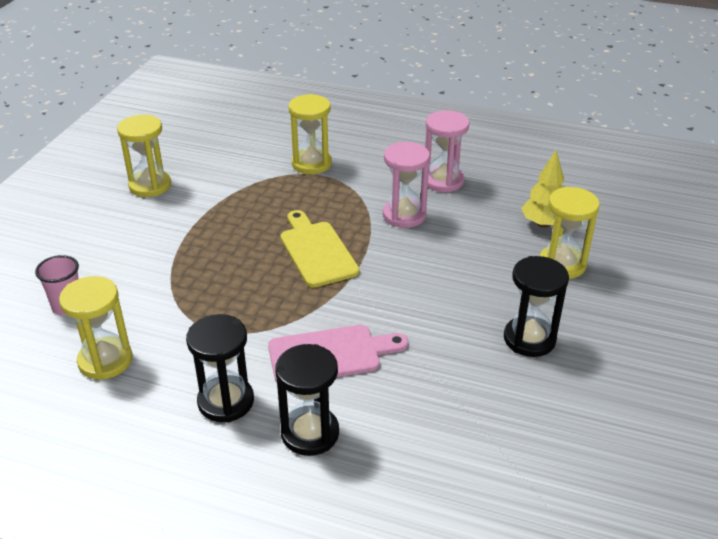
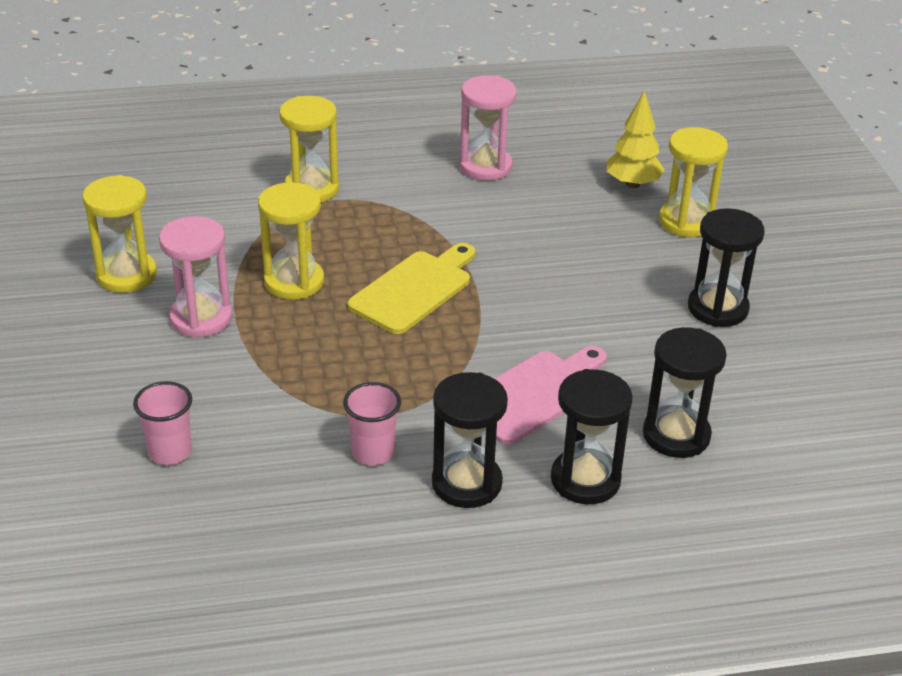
camera: 30 degrees left, 0 degrees up
(105, 360) = (283, 493): yellow hourglass -> yellow hourglass (294, 282)
(186, 354) = (373, 452): none -> pink cup
(316, 251) = (414, 289): yellow cutting board -> yellow cutting board turned 90 degrees clockwise
(404, 215) = (476, 218): pink hourglass -> pink hourglass (201, 318)
(409, 426) = (676, 435): none -> black hourglass

